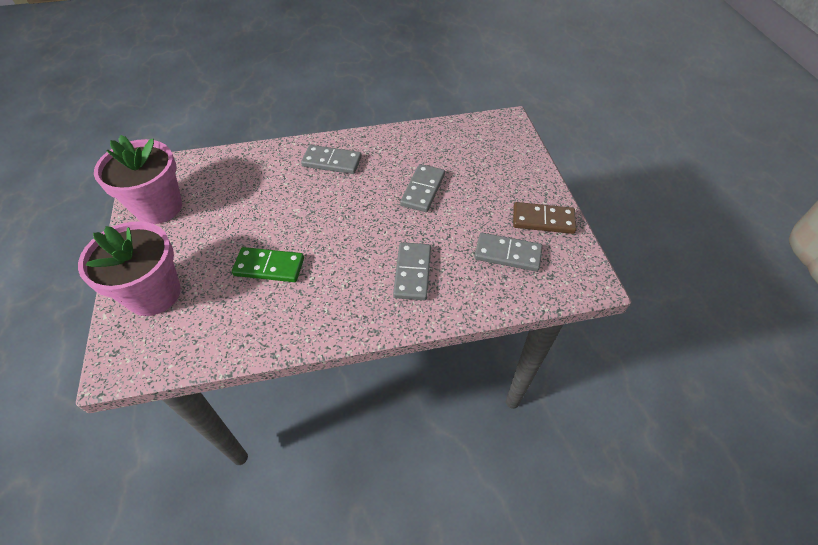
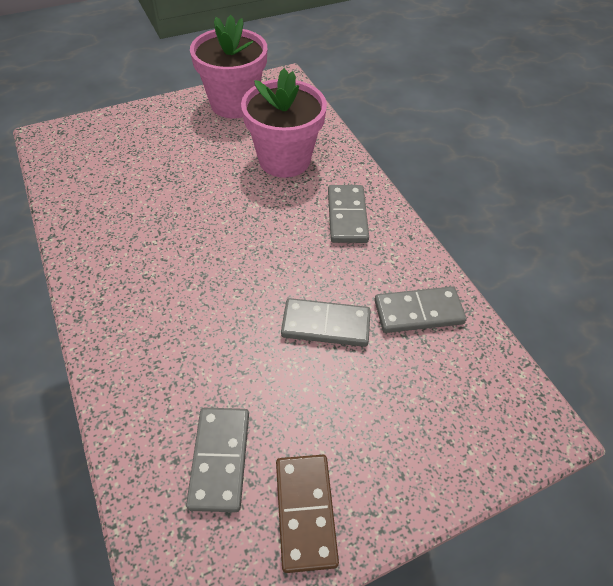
camera: 75 degrees right, 0 degrees up
(154, 294) = (124, 134): pink flower pot -> pink flower pot (284, 160)
(269, 267) = (165, 203): green domino -> none
(412, 273) = (170, 339): grey domino -> grey domino (418, 312)

